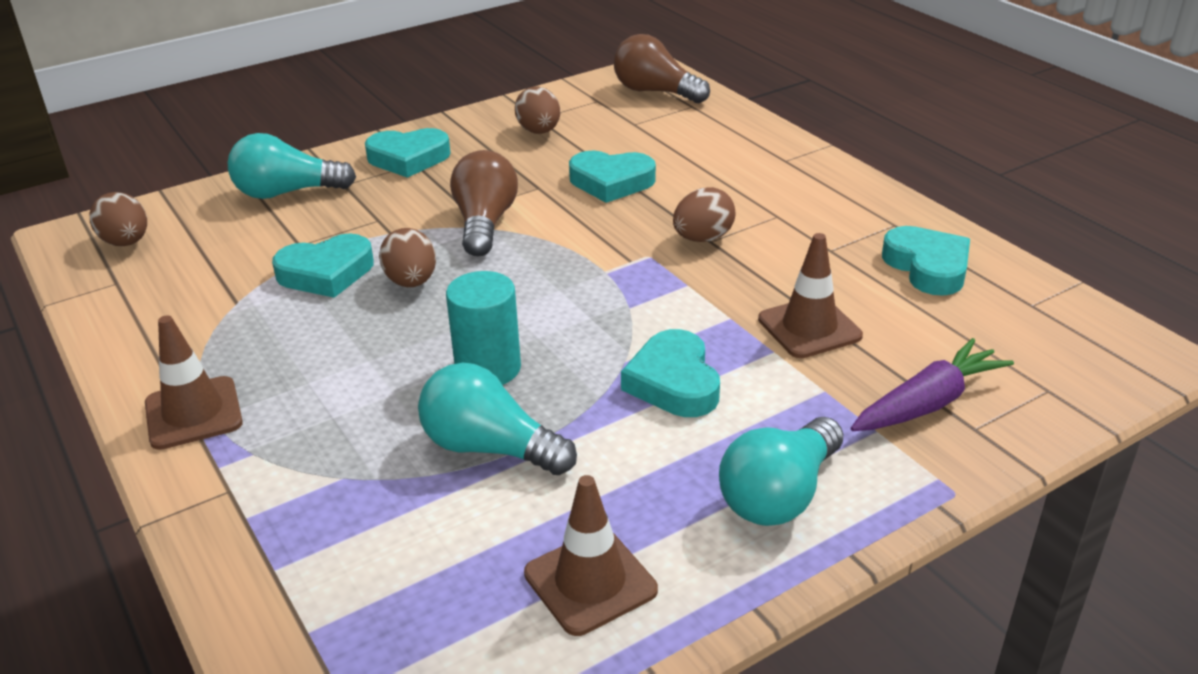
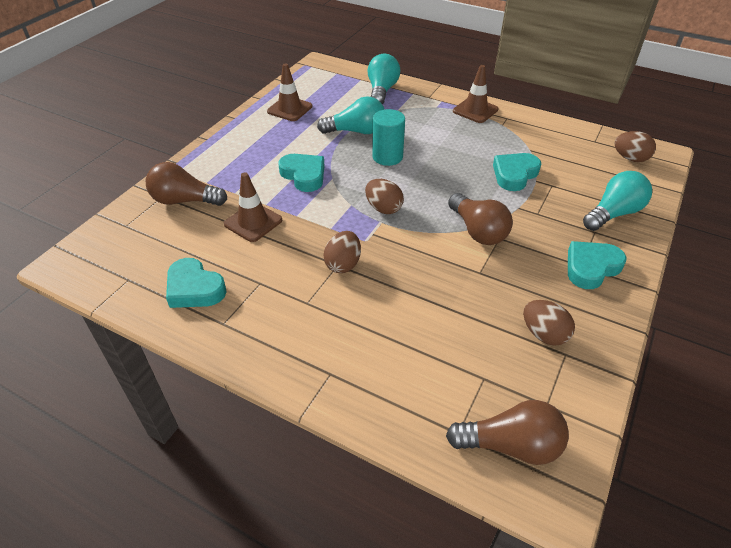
camera: 150 degrees right, 10 degrees up
(411, 282) = (469, 183): brown egg -> brown egg (383, 208)
(611, 182) = (438, 295): turquoise heart -> none
(779, 495) = (238, 148): turquoise light bulb -> turquoise light bulb (382, 91)
(928, 403) = (185, 200): purple carrot -> brown light bulb

